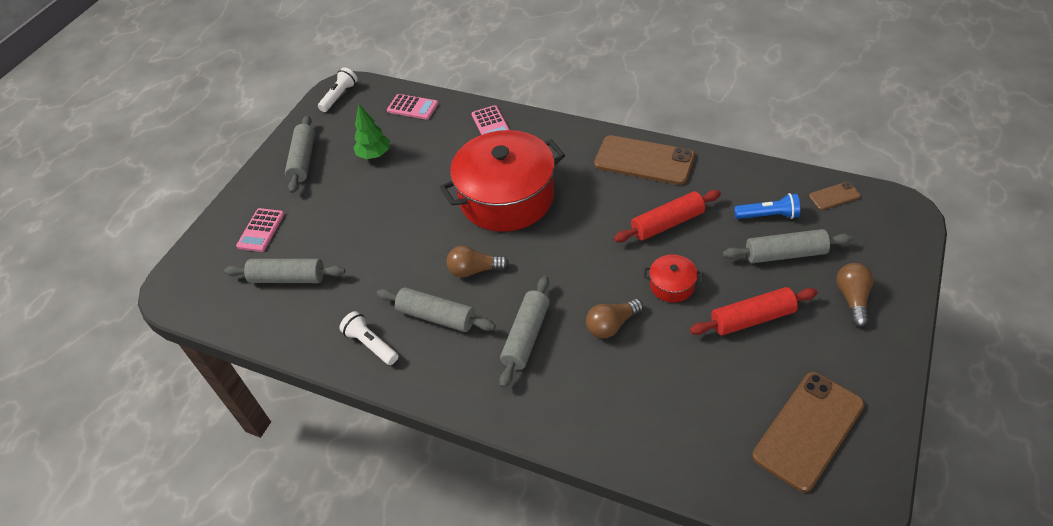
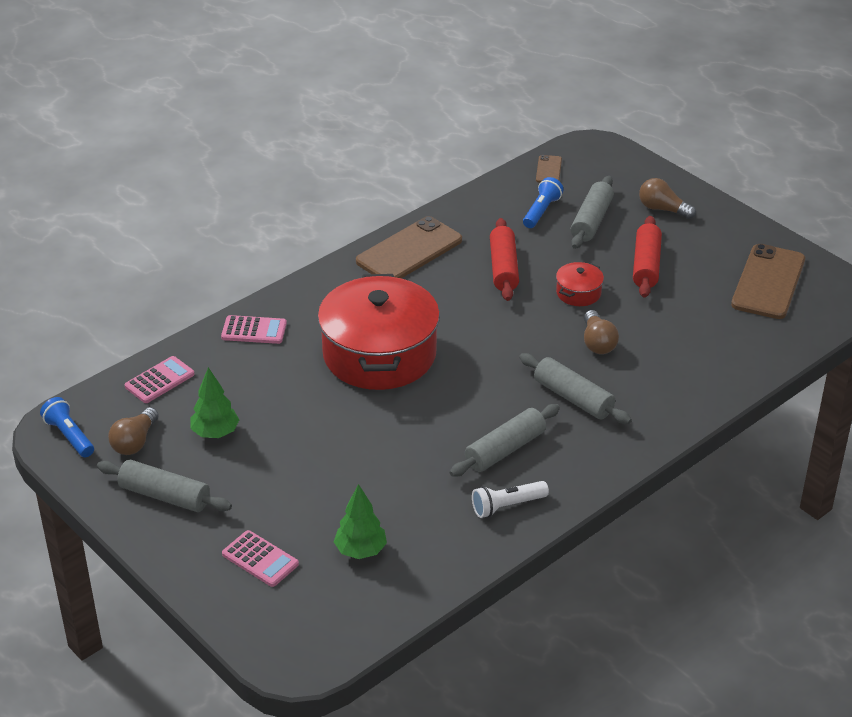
camera: 70 degrees left, 10 degrees down
(288, 278) = (360, 551): grey rolling pin -> green tree
(339, 96) = (69, 436): white flashlight -> blue flashlight
(474, 270) = (463, 406): brown light bulb -> brown light bulb (135, 442)
(808, 430) = (768, 282): brown phone -> brown phone turned 45 degrees clockwise

